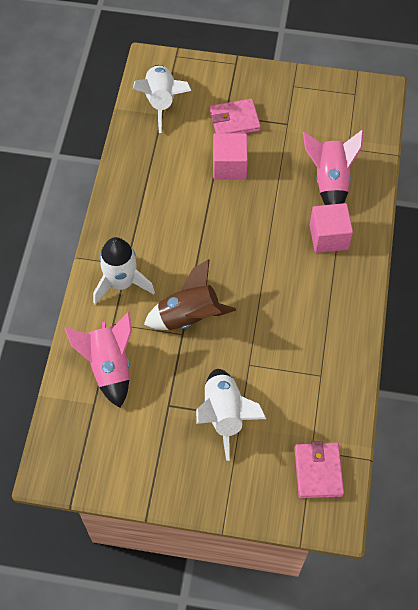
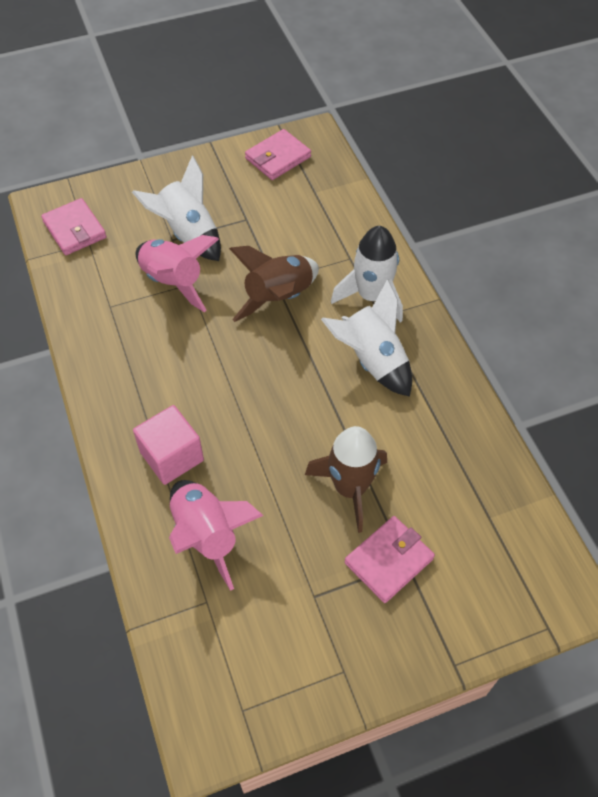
camera: 150 degrees right, 5 degrees down
(99, 460) = (278, 158): none -> pink wallet
(109, 366) = (324, 223): pink rocket -> pink rocket (173, 281)
(161, 102) = (505, 536): white rocket -> white rocket (372, 360)
(229, 166) = (350, 488): pink cube -> brown rocket

